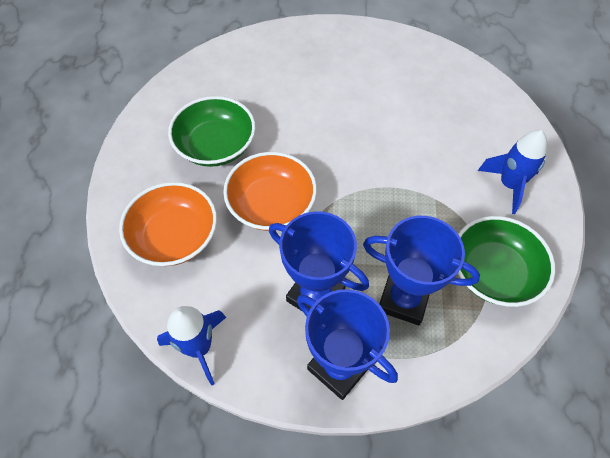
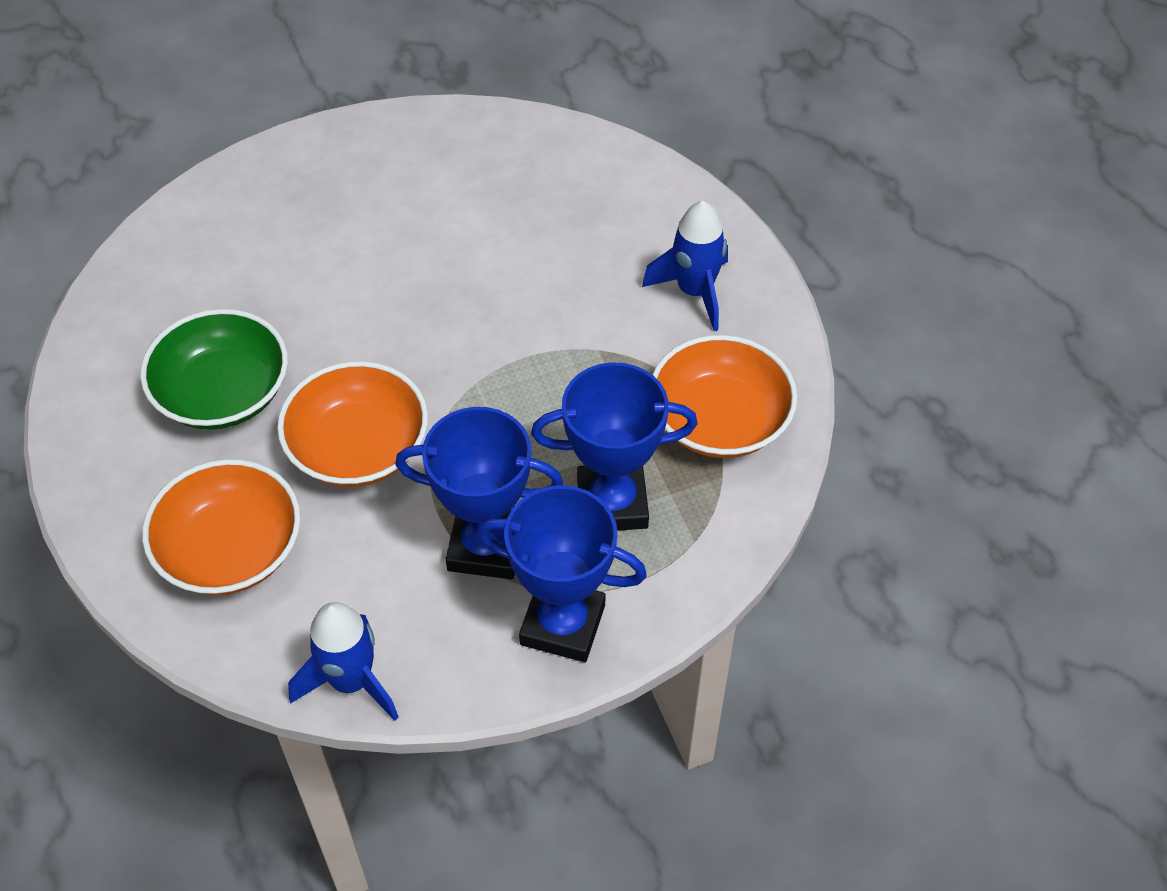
camera: 25 degrees left, 5 degrees down
(493, 272) = (719, 420): green bowl -> orange bowl

